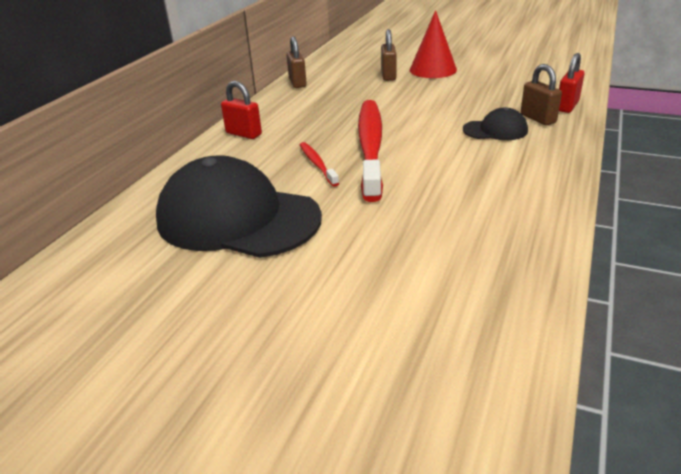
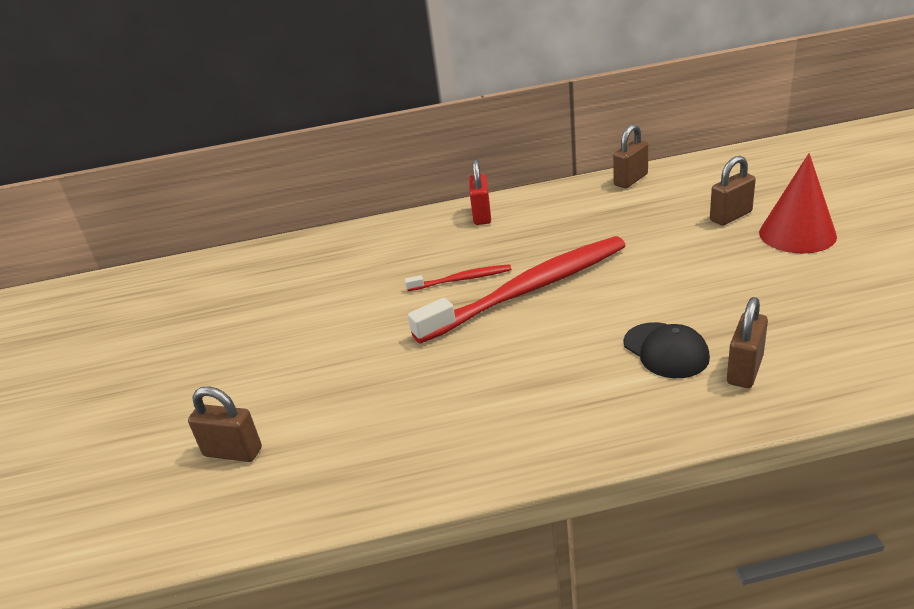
camera: 60 degrees right, 0 degrees up
(237, 218) = (335, 290): black cap -> none
(317, 164) = (462, 279): red toothbrush -> red toothbrush turned 45 degrees clockwise
(415, 333) = (233, 452): none -> brown padlock
(567, 106) = (824, 380): red padlock -> none

